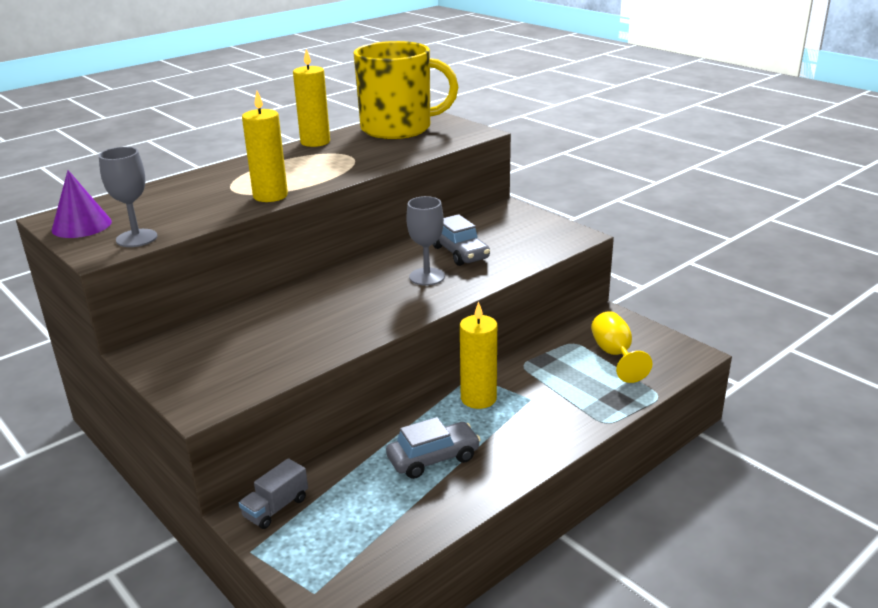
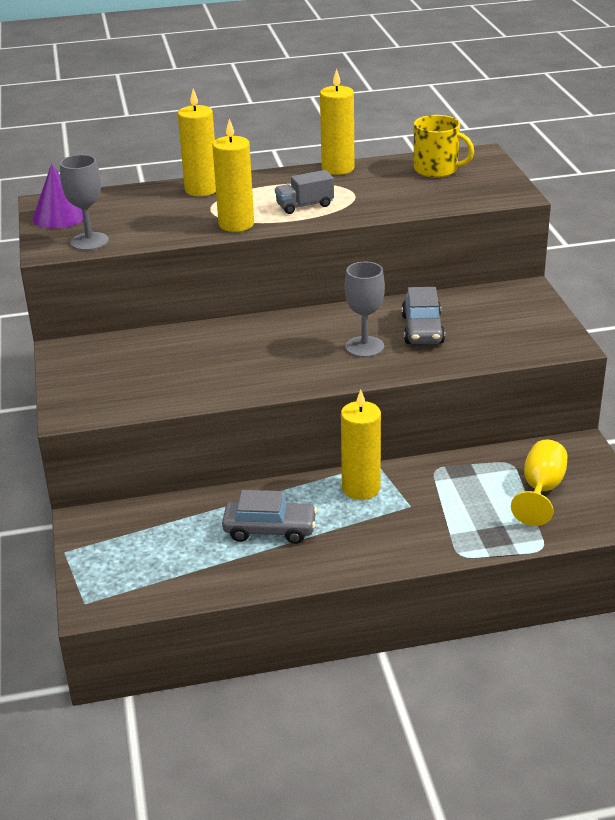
camera: 30 degrees right, 5 degrees up
(207, 178) = (201, 189): none -> yellow candle
(276, 508) = (109, 524): grey truck -> grey truck (305, 205)
(398, 128) = (437, 169): yellow mug -> yellow mug, size x0.54

